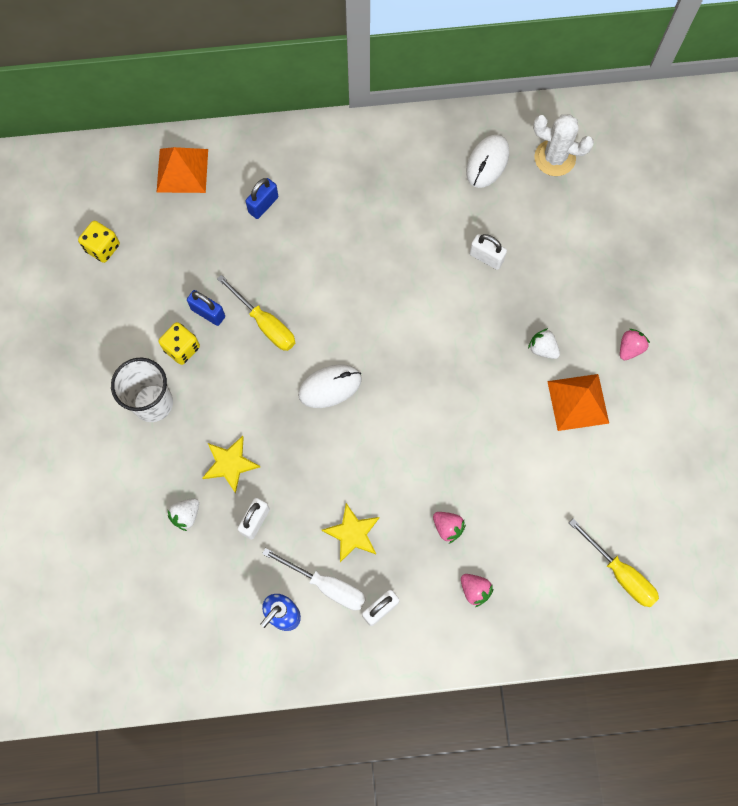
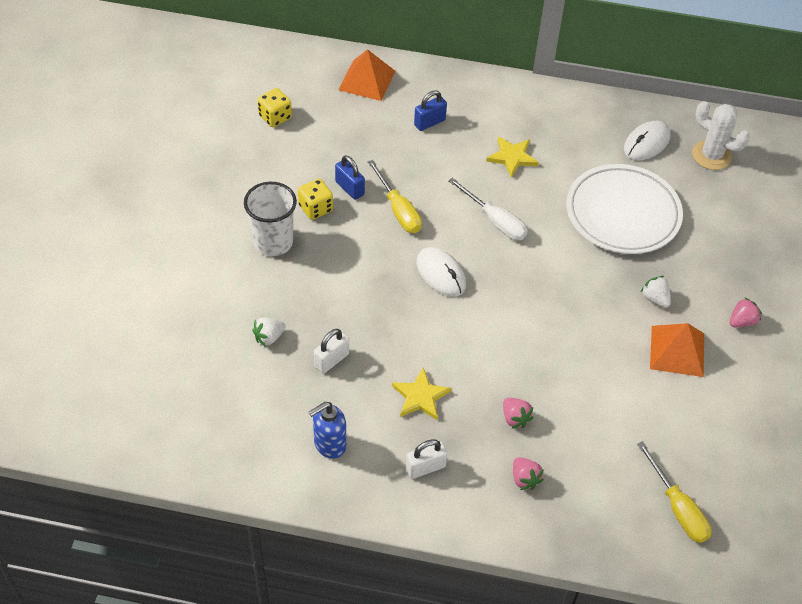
camera: 15 degrees right, 20 degrees down
(230, 464) = (325, 308): yellow star -> yellow star (512, 157)
(326, 585) = (380, 432): white screwdriver -> white screwdriver (495, 221)
(330, 387) = (441, 274): white mouse -> white mouse turned 60 degrees clockwise
(486, 257) = (622, 213): white padlock -> white plate

